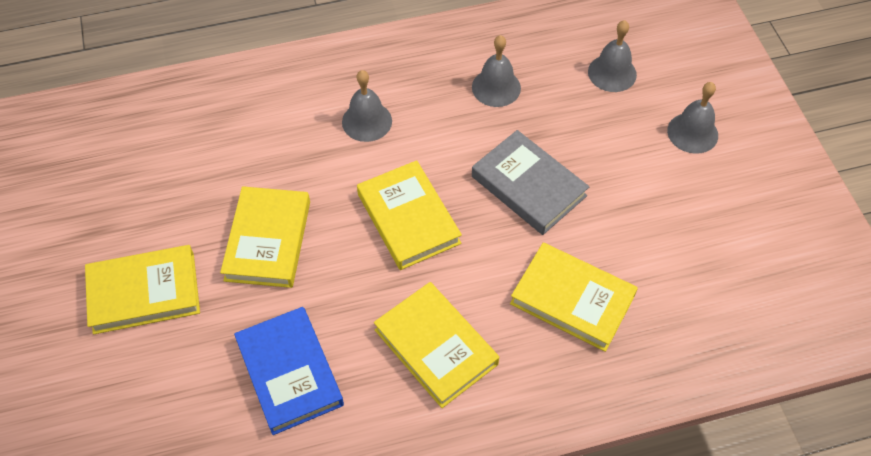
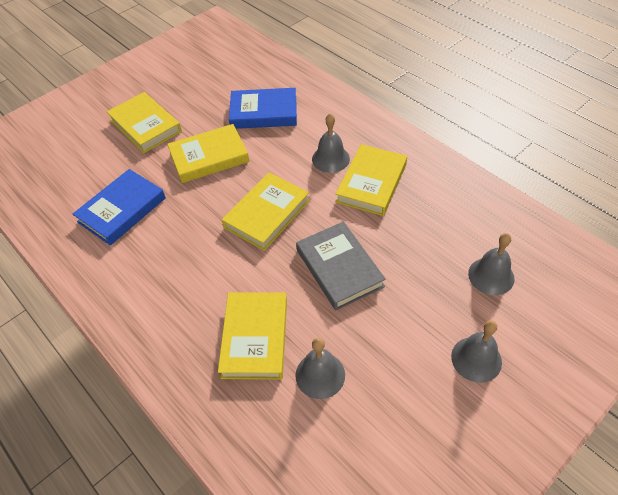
camera: 65 degrees right, 5 degrees down
(233, 150) = (264, 112): none -> blue book
(435, 347) = (174, 273): yellow book -> yellow book (371, 183)
(496, 87) = (414, 211): grey bell -> grey bell (320, 375)
(528, 186) = (339, 268): grey book -> grey book turned 45 degrees counterclockwise

